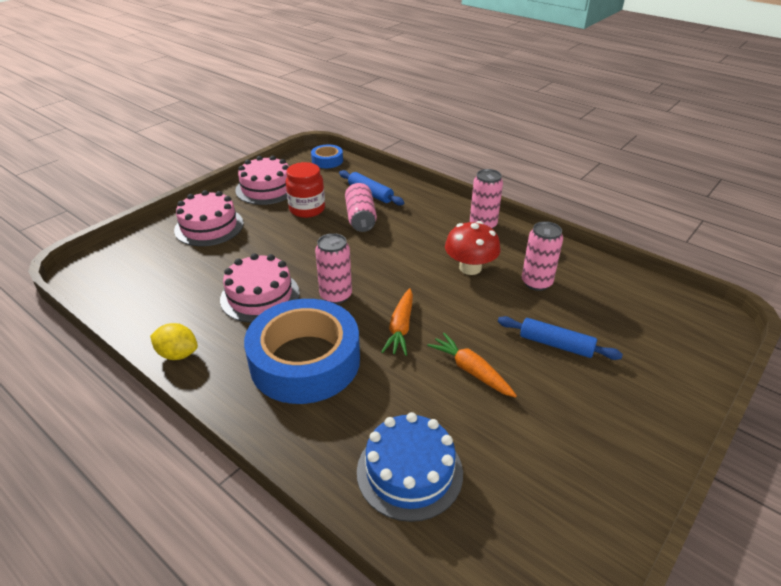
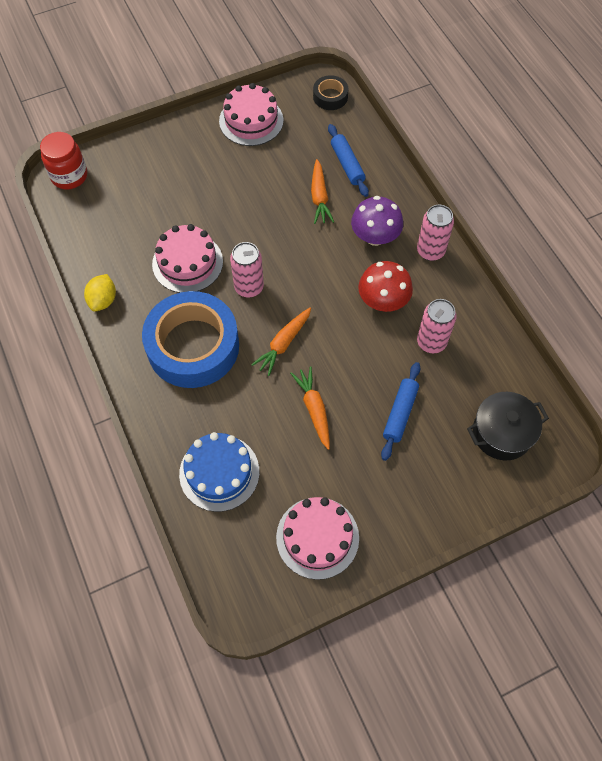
camera: 25 degrees right, 25 degrees up
(178, 354) = (103, 300): yellow lemon -> yellow lemon turned 60 degrees clockwise
(209, 226) = (178, 158): pink cake -> pink cake (317, 537)
(307, 209) = (275, 166): red jar -> red jar (69, 176)
(327, 161) = (330, 97): blue tape -> black tape
(360, 218) = (319, 197): pink can -> orange carrot
(428, 229) = (375, 236): none -> purple mushroom
(556, 344) = (400, 413): blue rolling pin -> blue rolling pin turned 60 degrees clockwise
(657, 327) = (502, 433): none -> black pot

